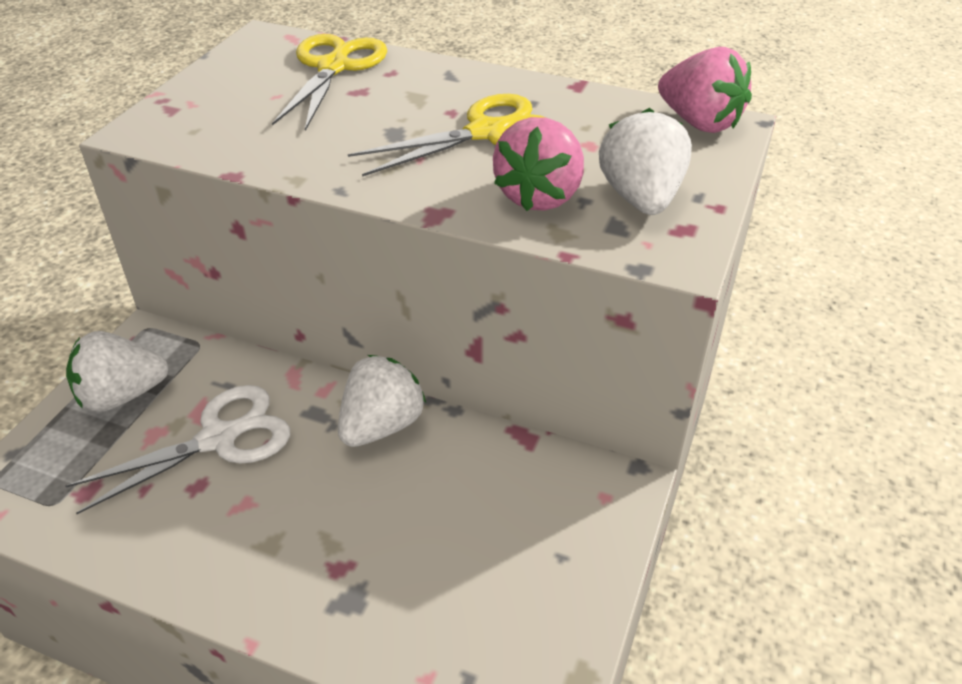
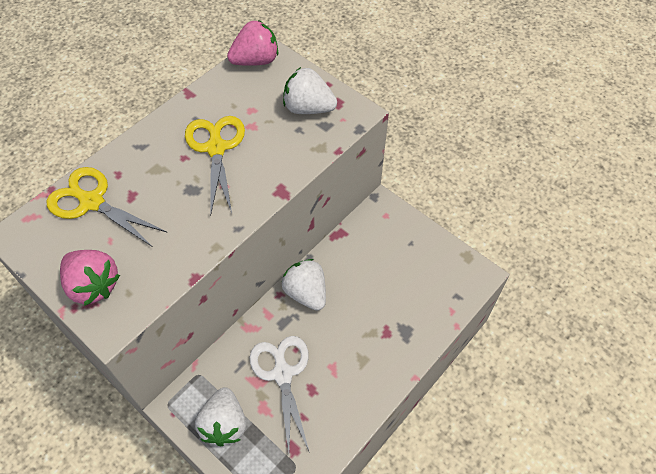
camera: 70 degrees left, 15 degrees up
(539, 196) = (287, 145): pink strawberry -> pink strawberry (93, 285)

